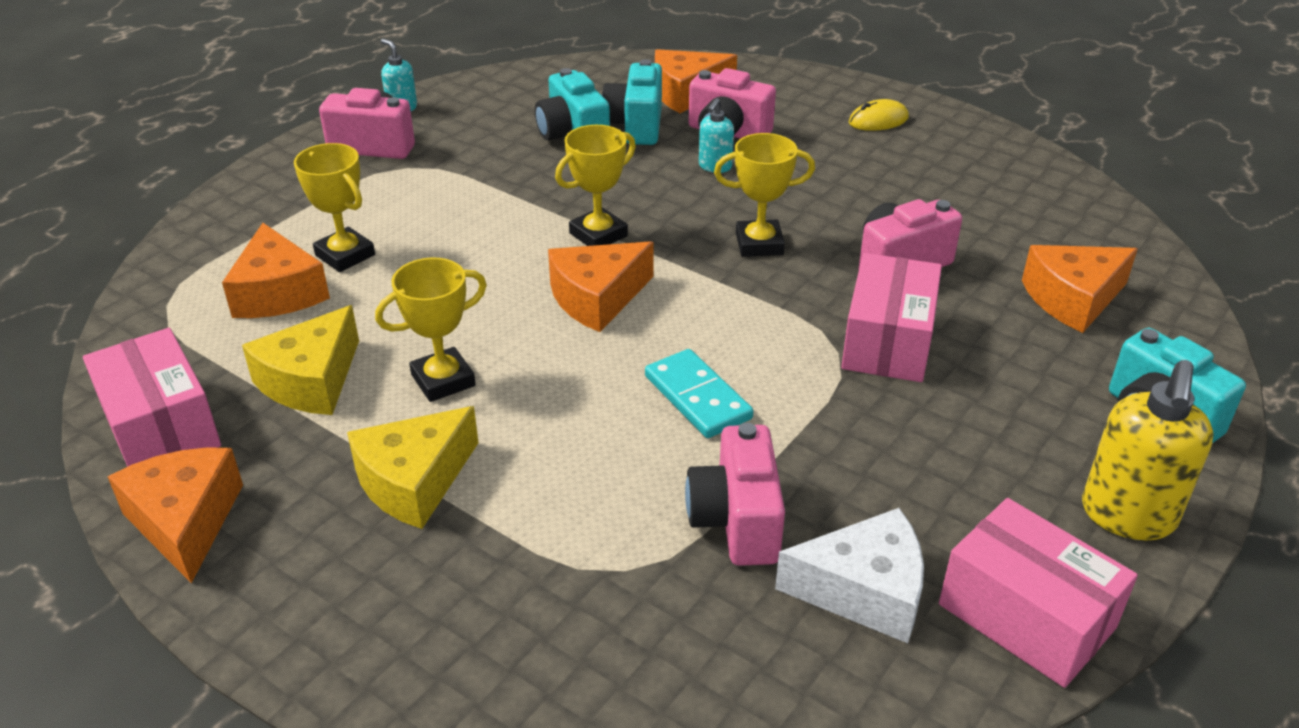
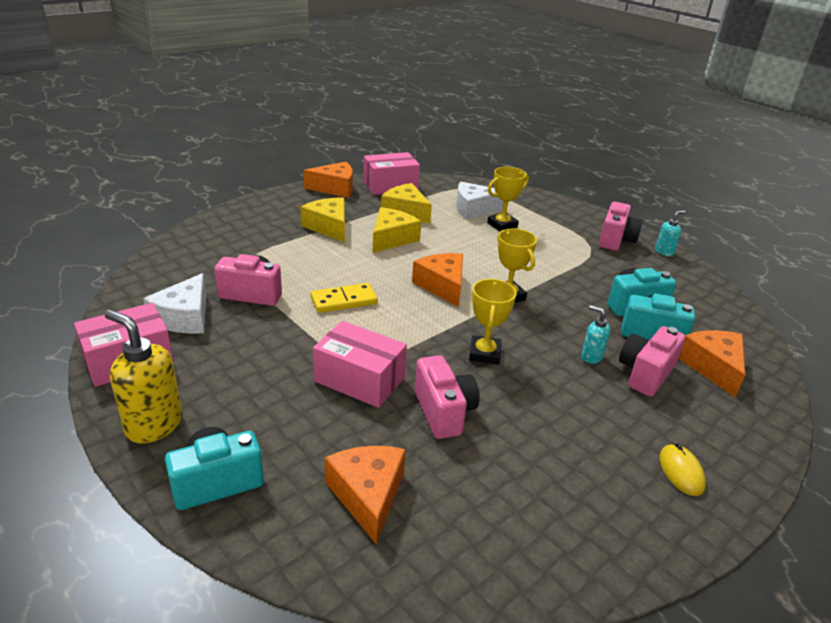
camera: 100 degrees right, 5 degrees down
(278, 292) = (474, 209): orange cheese -> white cheese
(443, 380) = (391, 239): yellow trophy -> yellow cheese
(697, 397) = (344, 300): turquoise domino -> yellow domino

